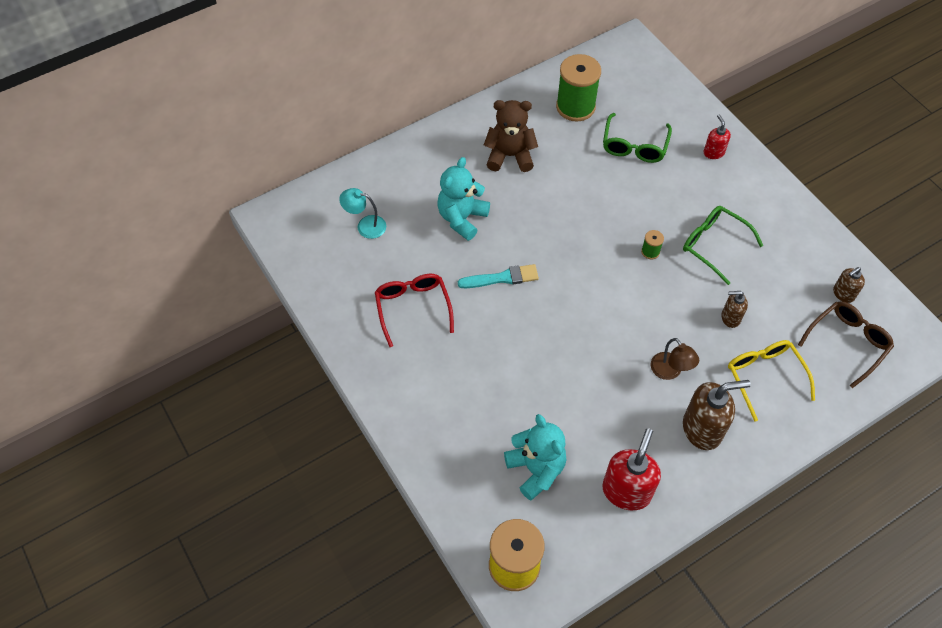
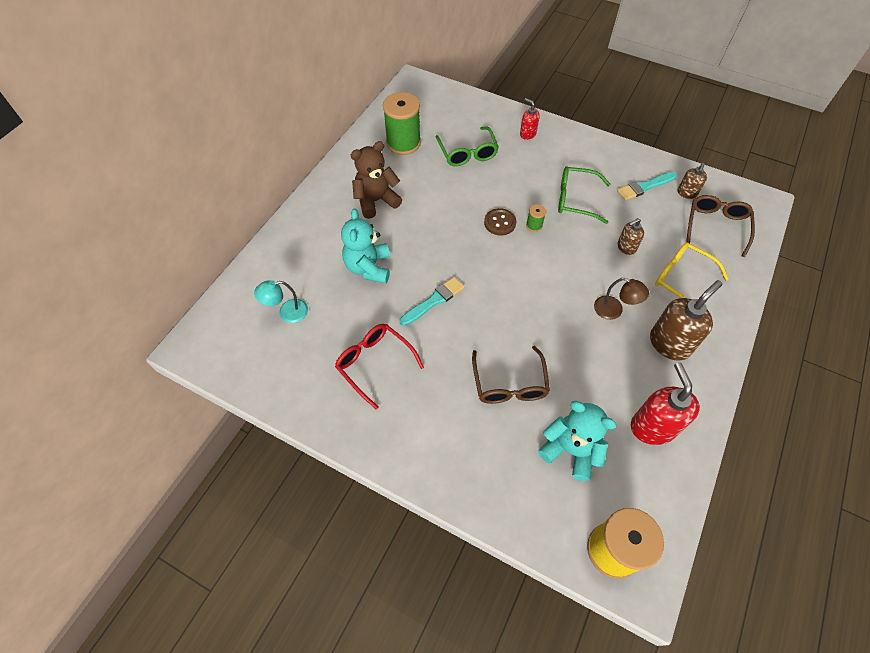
camera: 30 degrees left, 0 degrees up
(520, 386) = (509, 384): none -> brown glasses
(617, 233) = (500, 223): none -> brown button
(800, 266) = (644, 187): none -> turquoise brush

